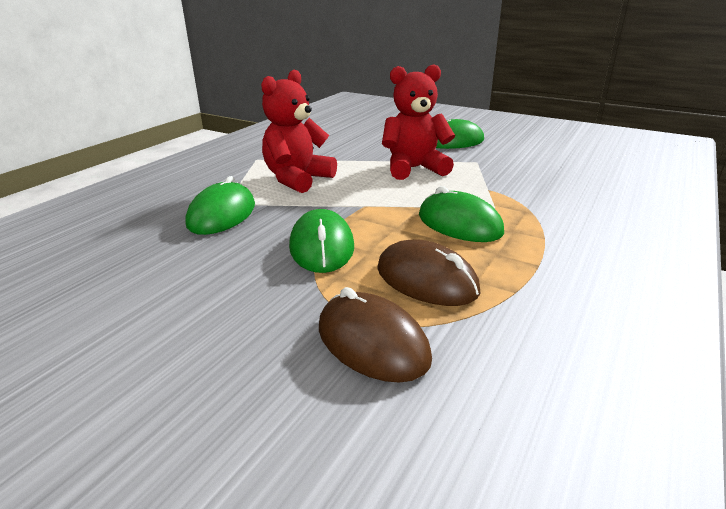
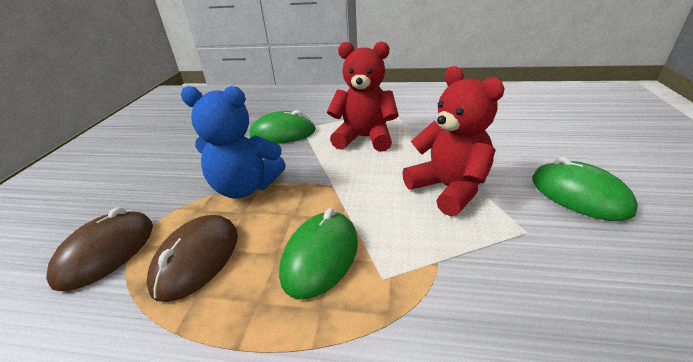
camera: 70 degrees right, 5 degrees up
(321, 247) = (245, 187): green mouse -> blue teddy bear

